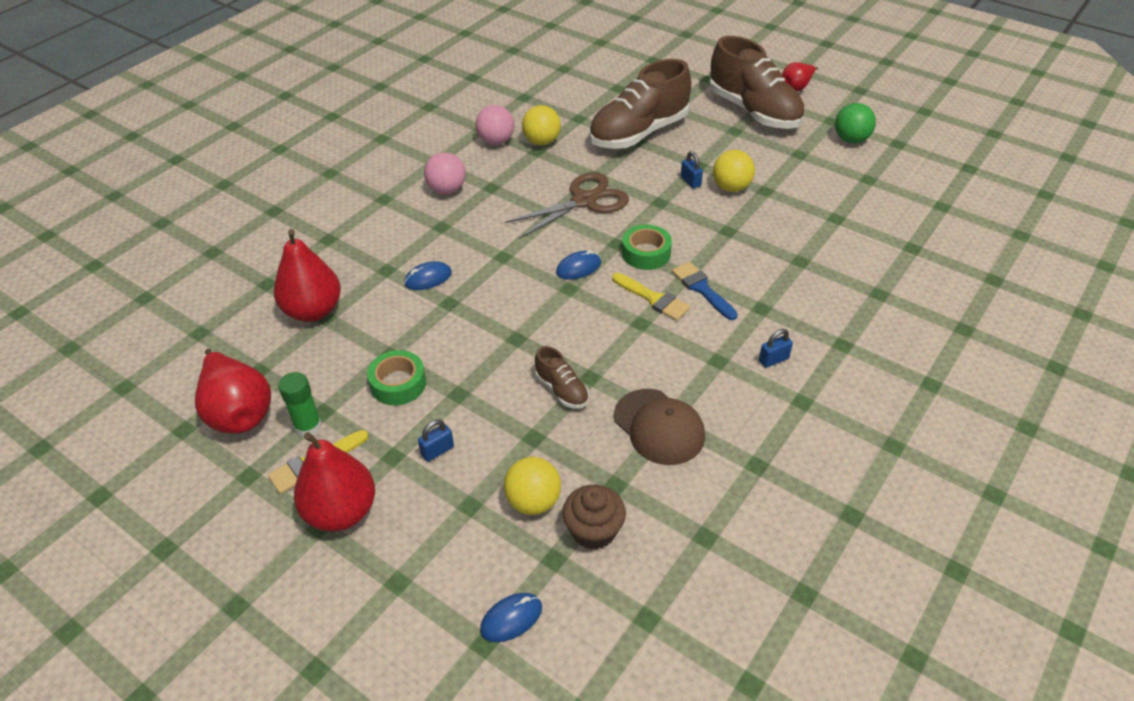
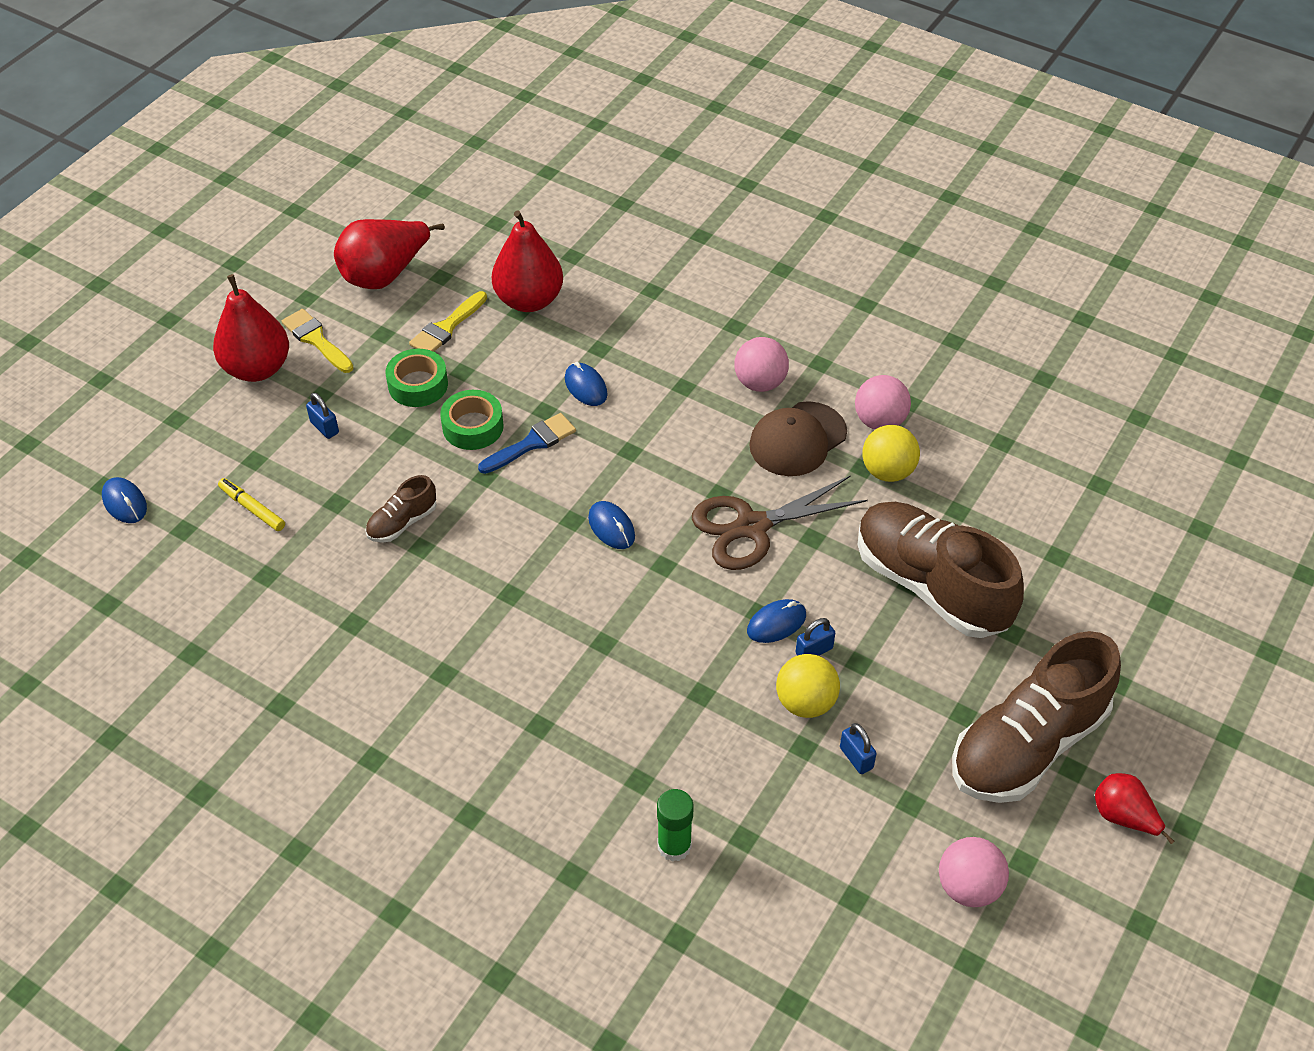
camera: 85 degrees right, 5 degrees up
(308, 426) = (364, 327): green glue stick -> green glue stick (674, 846)
(533, 502) = (252, 509): yellow ball -> yellow marker
(584, 201) = (752, 527): brown scissors -> brown scissors turned 105 degrees clockwise
(593, 530) = (211, 559): brown cupcake -> none
(646, 253) = (644, 598): green tape -> green tape (473, 426)
(653, 299) = (555, 606): yellow brush -> yellow brush (446, 327)
(659, 427) = (342, 613): brown cap -> brown cap (797, 439)
(668, 195) = (776, 623): none -> blue mouse
(702, 289) = (575, 659): blue brush -> blue brush (532, 443)
(773, 360) = (444, 733): blue padlock -> blue padlock (856, 758)
(851, 139) = (968, 887): green ball -> pink ball

